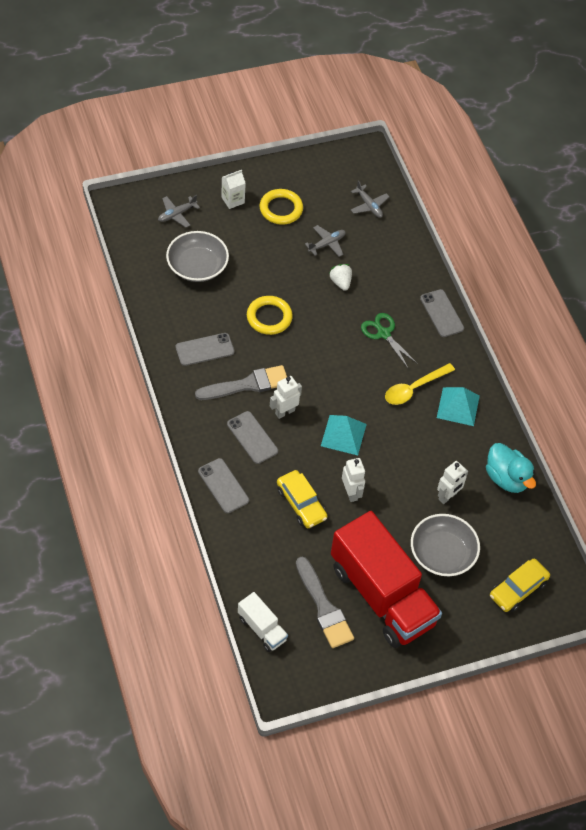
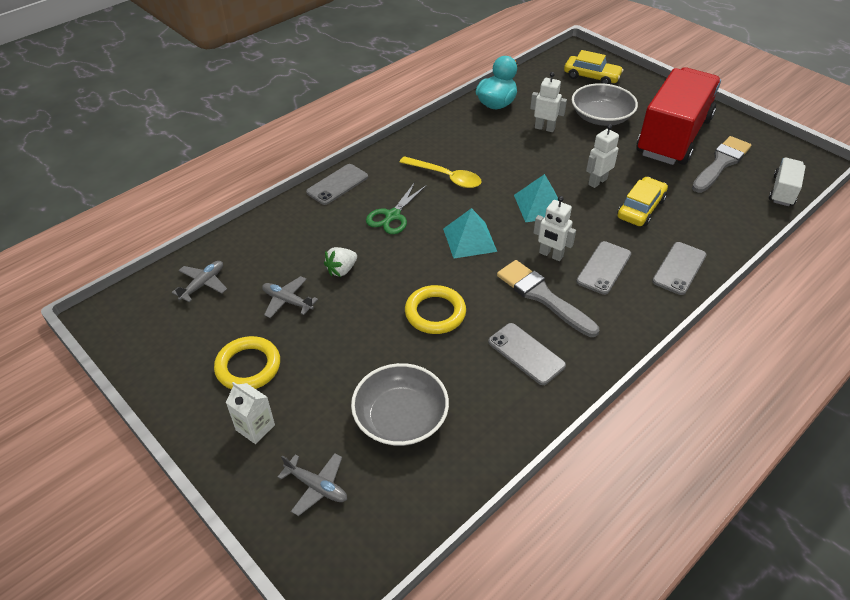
camera: 110 degrees left, 10 degrees down
(458, 406) = (444, 146): turquoise pyramid -> turquoise pyramid (469, 240)

